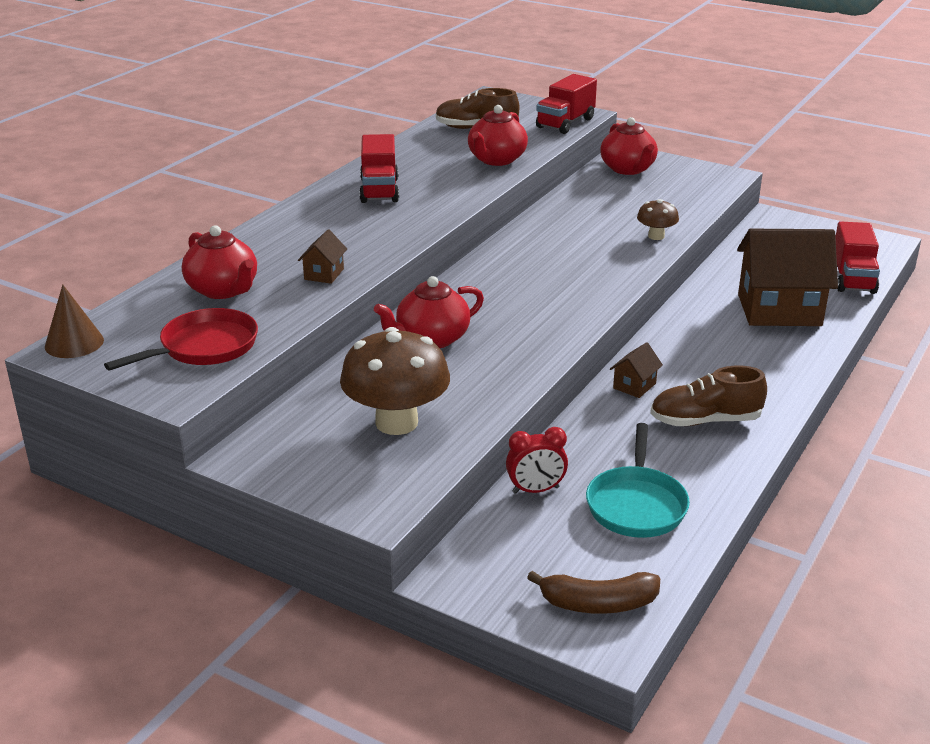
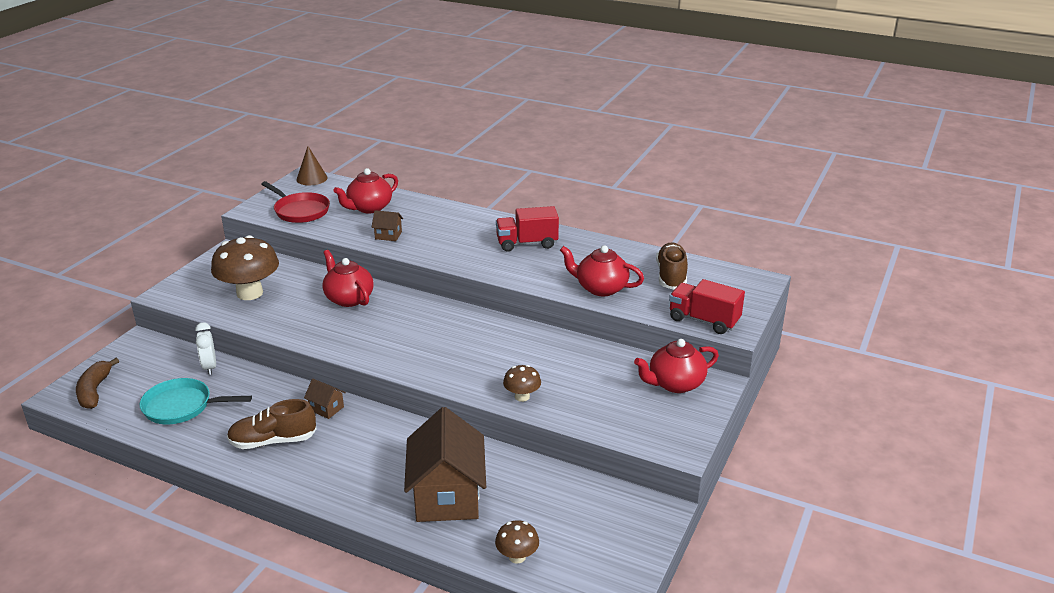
camera: 85 degrees right, 0 degrees up
(535, 490) = (209, 367): red clock -> white clock
(705, 421) = (273, 441): brown shoe -> brown shoe turned 90 degrees counterclockwise
(852, 279) = (517, 557): red truck -> brown mushroom

